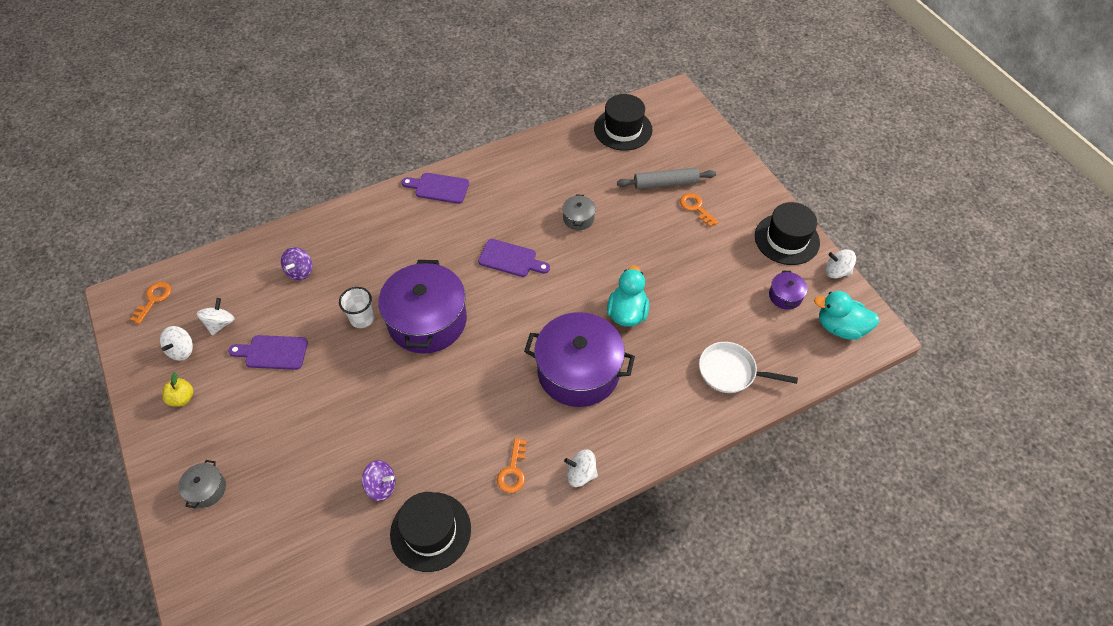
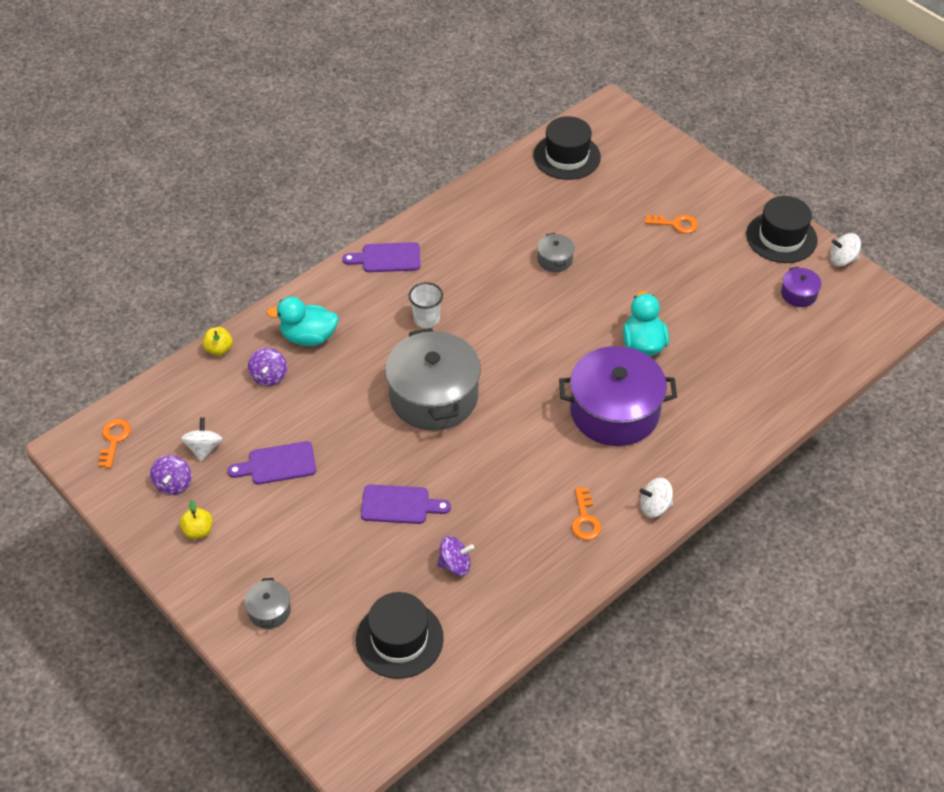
camera: 15 degrees left, 5 degrees down
(182, 350) = (173, 484): white spinning top -> purple spinning top
(271, 239) = (219, 349): none -> yellow apple
(362, 318) = (361, 409): white cup -> white cup (426, 319)
(427, 320) = (434, 396): purple pot -> grey pot
(430, 531) = (524, 593): black hat -> black hat (399, 639)
(511, 259) = (498, 316): purple cutting board -> purple cutting board (399, 505)
(665, 183) = (634, 205): grey rolling pin -> none
(696, 208) = (676, 224): orange key -> orange key turned 150 degrees clockwise
(731, 371) = (769, 378): white pan -> none
(840, 327) = (863, 313): turquoise duck -> turquoise duck (308, 337)

